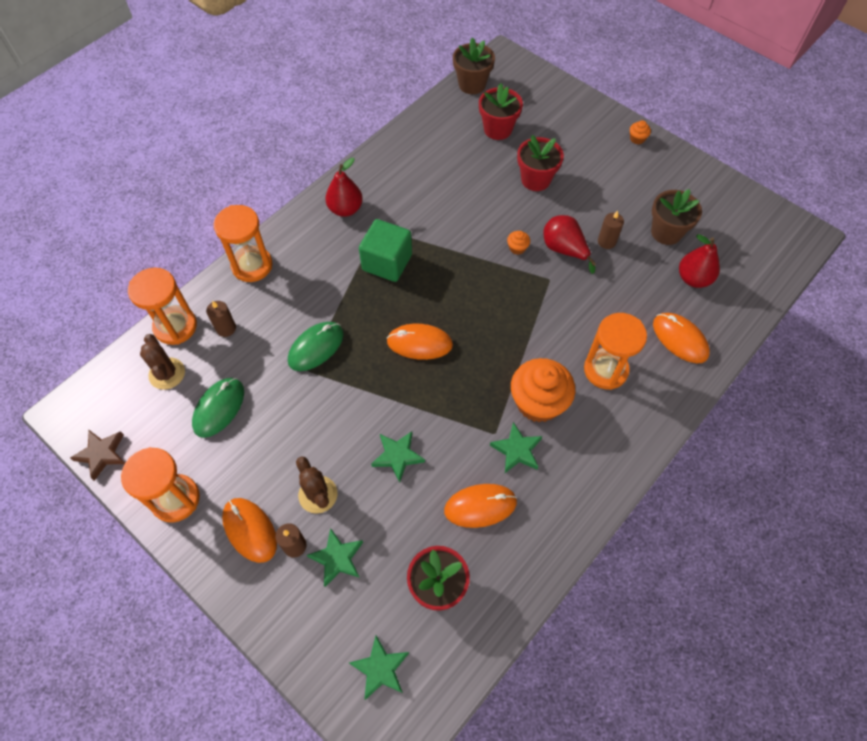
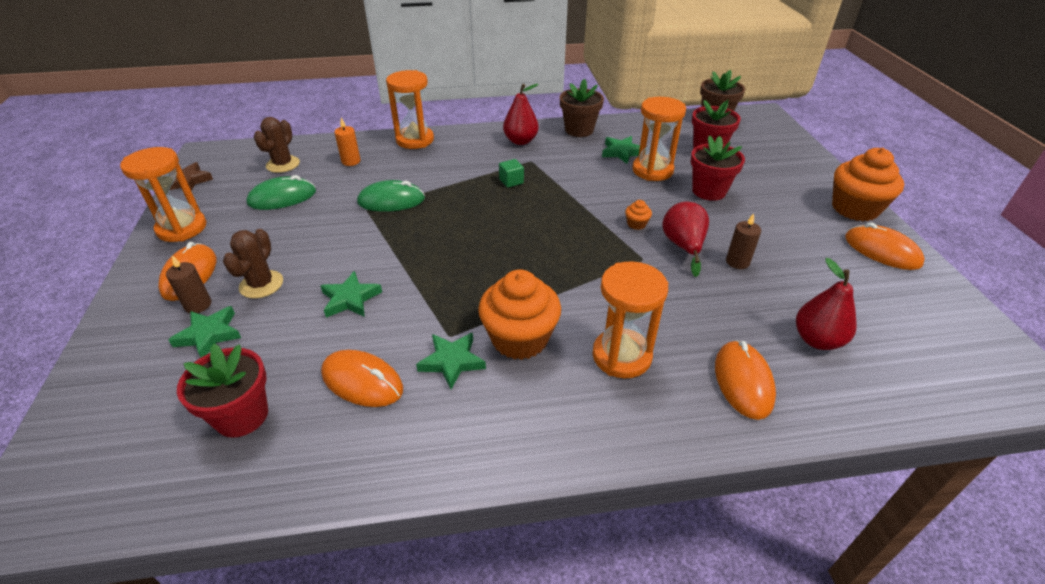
camera: 40 degrees right, 20 degrees down
(175, 326) = (324, 146): orange hourglass -> orange hourglass (652, 170)
(226, 328) = (351, 161): brown candle -> orange candle
(380, 668) = (111, 441): green star -> green star (622, 152)
(387, 262) = (511, 181): green cube -> green cube, size x0.47
(419, 343) = (470, 239): orange mouse -> orange mouse (882, 251)
(637, 139) = (854, 209): orange cupcake -> orange cupcake, size x2.43
(666, 232) = (819, 287): brown flower pot -> brown flower pot (579, 130)

